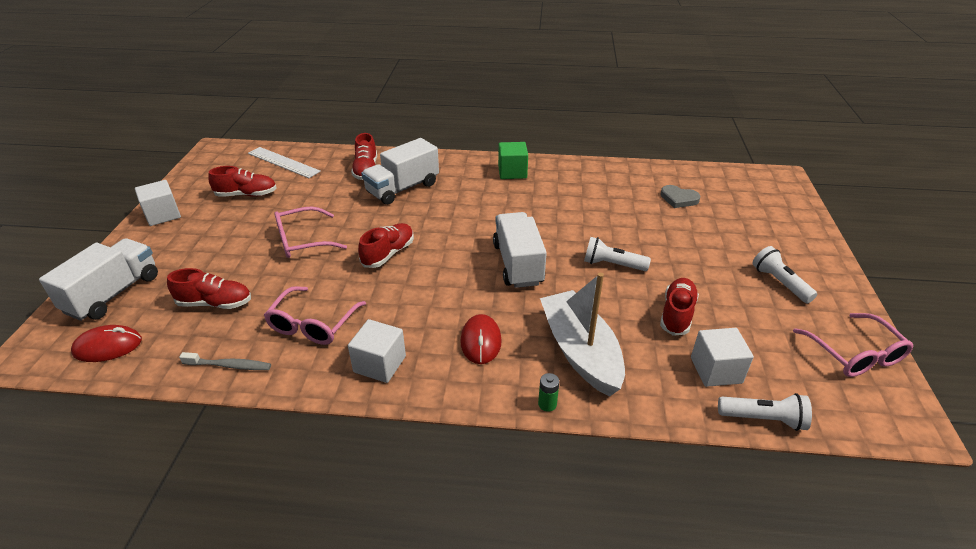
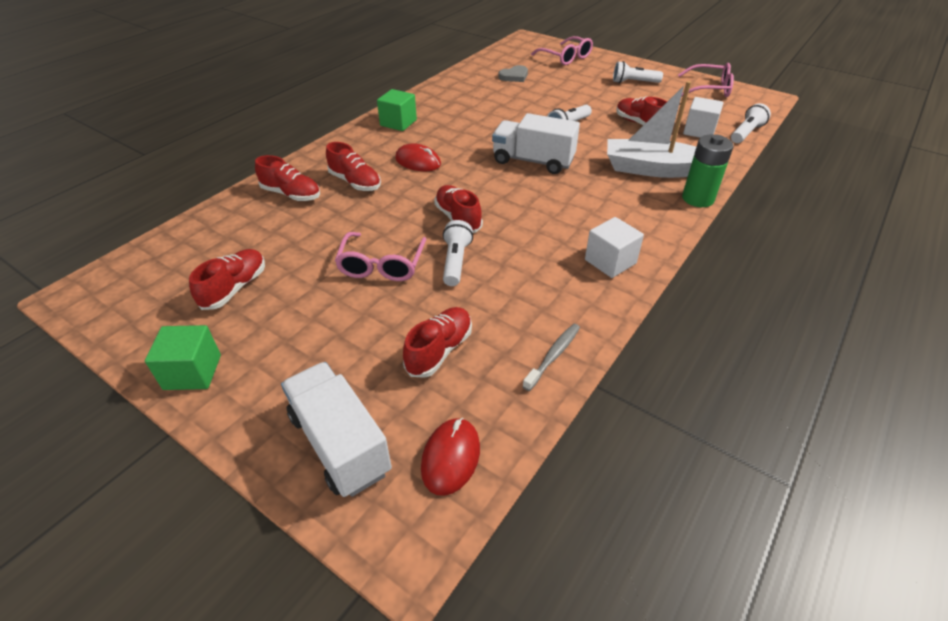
camera: 60 degrees left, 5 degrees up
(163, 215) = (192, 372): white cube -> green cube
(283, 162) = (195, 245): white ruler -> none
(313, 324) = (529, 287): pink glasses -> pink glasses (566, 57)
(327, 273) = (455, 261): none -> white flashlight
(402, 188) = (355, 182): white truck -> red shoe
(480, 341) = (615, 205): red mouse -> red mouse (418, 161)
(547, 404) = (698, 199): green battery -> green battery, size x2.16

